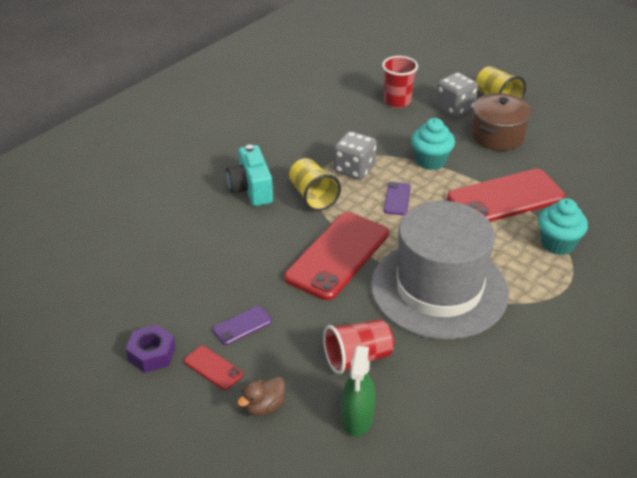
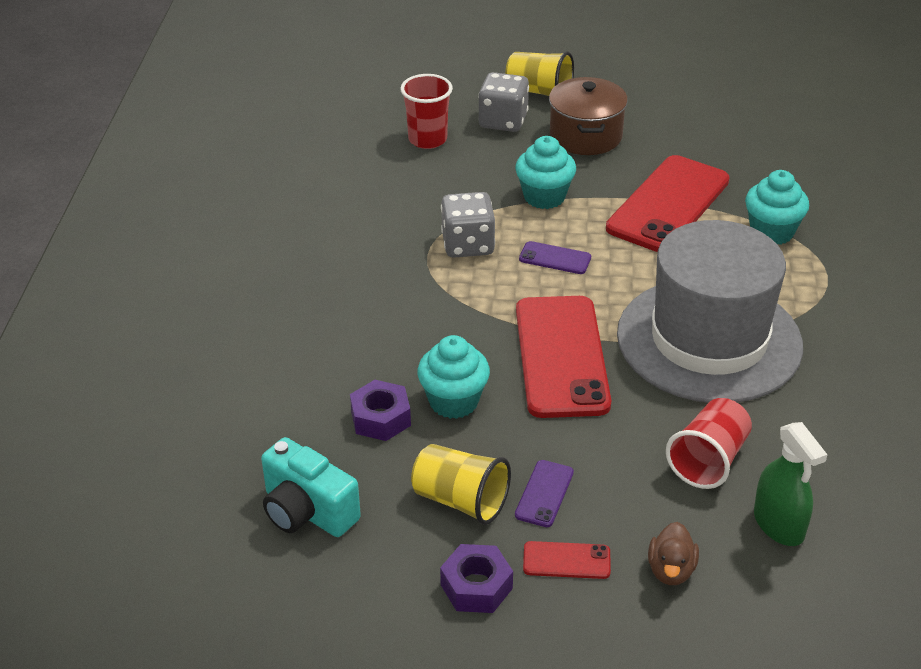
camera: 35 degrees left, 0 degrees up
(202, 241) = (380, 418): none -> purple nut
(250, 251) = (453, 401): none -> turquoise cupcake
(251, 189) = (369, 326): turquoise camera -> turquoise camera (307, 511)
(313, 196) = (455, 300): yellow cup -> yellow cup (461, 501)
(397, 199) = (555, 258): purple phone -> purple phone turned 45 degrees counterclockwise

